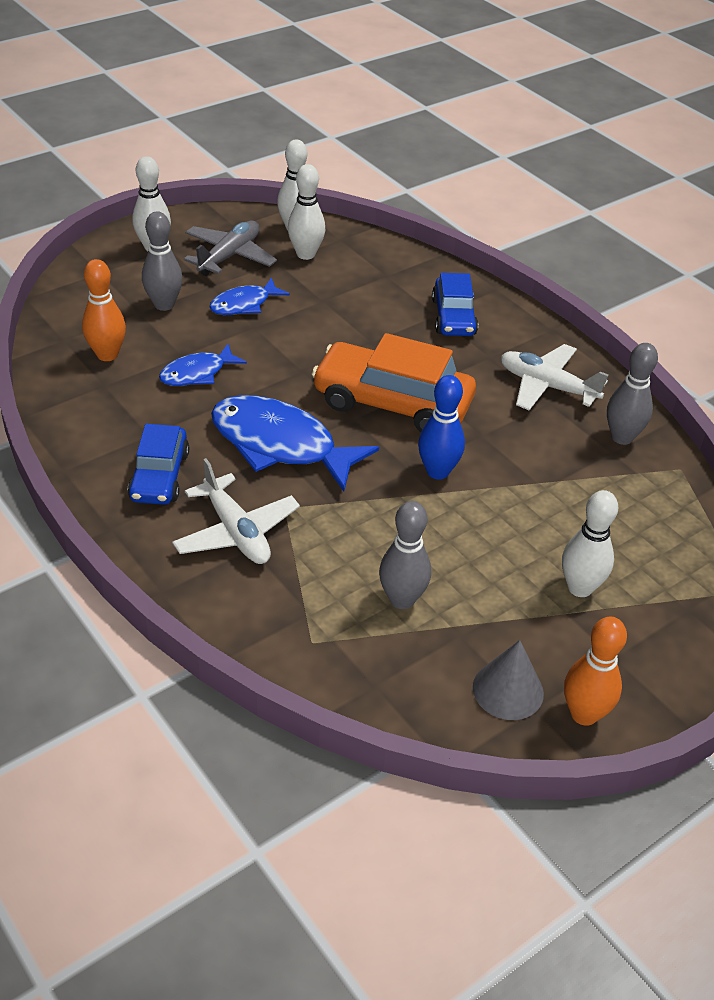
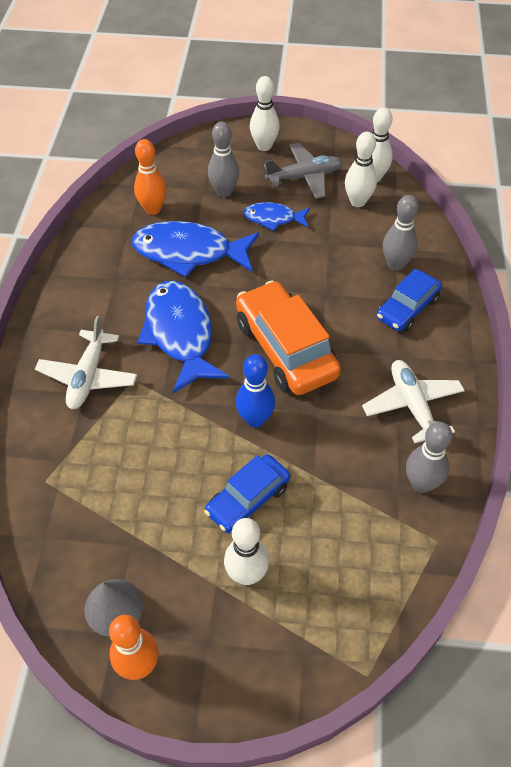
camera: 45 degrees right, 10 degrees up
(160, 476) = (90, 310): blue car -> blue car (248, 499)
(197, 373) = (189, 252): blue fish -> blue fish, size x1.83
(402, 599) = (126, 493): grey bowling pin -> grey bowling pin (395, 264)

